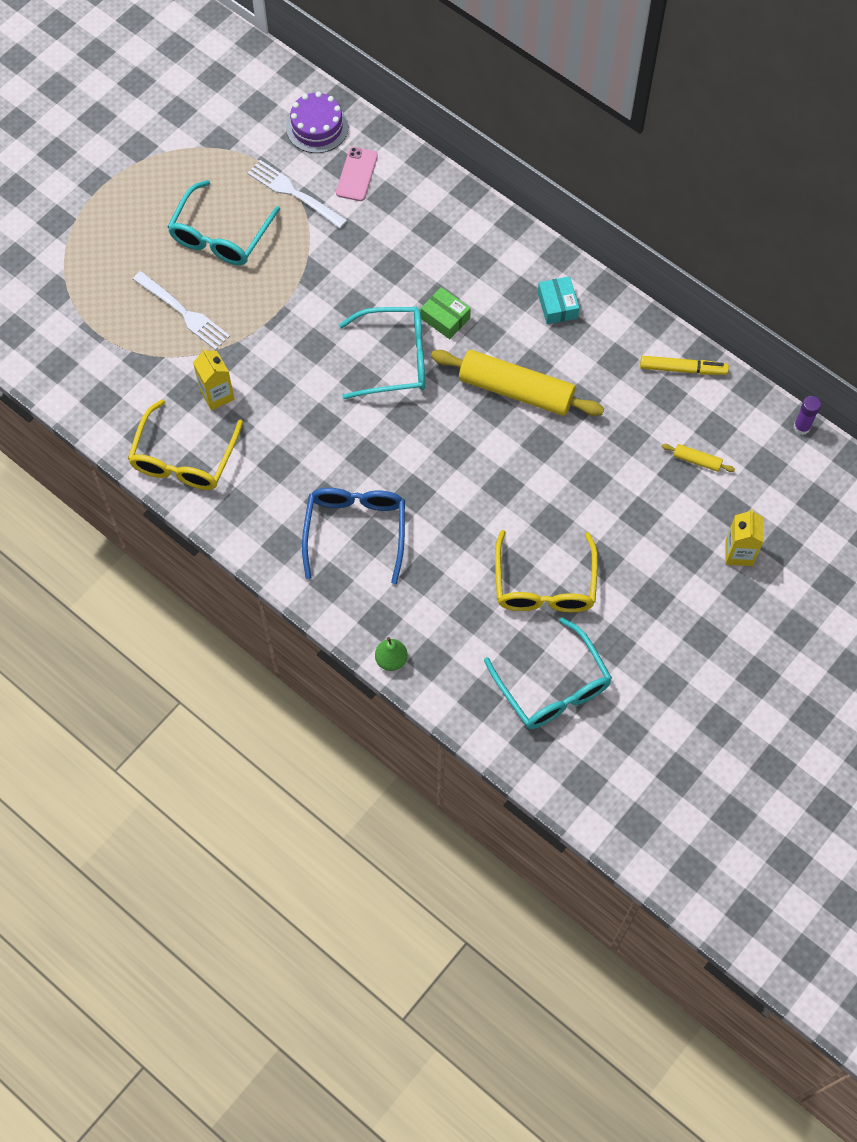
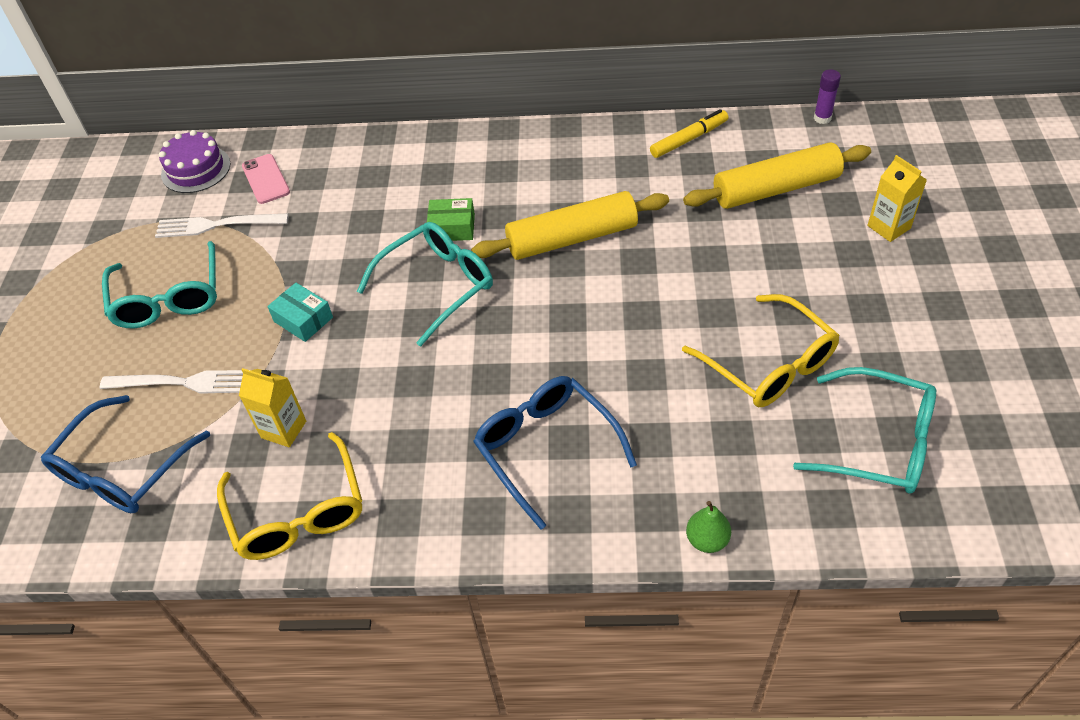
camera: 35 degrees left, 15 degrees down
(108, 350) = (122, 470): none -> blue glasses
(557, 305) = (539, 161): turquoise box -> turquoise box (303, 319)
(697, 461) = (776, 189): yellow rolling pin -> yellow rolling pin, size x2.42

